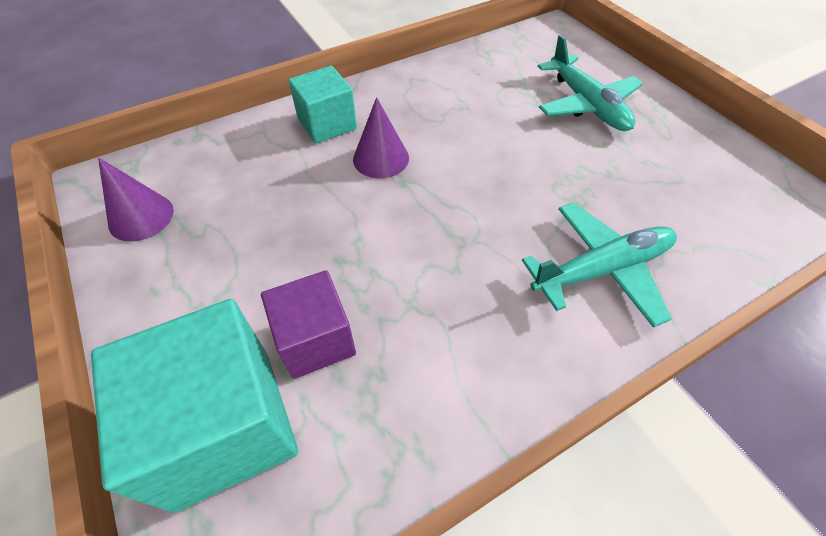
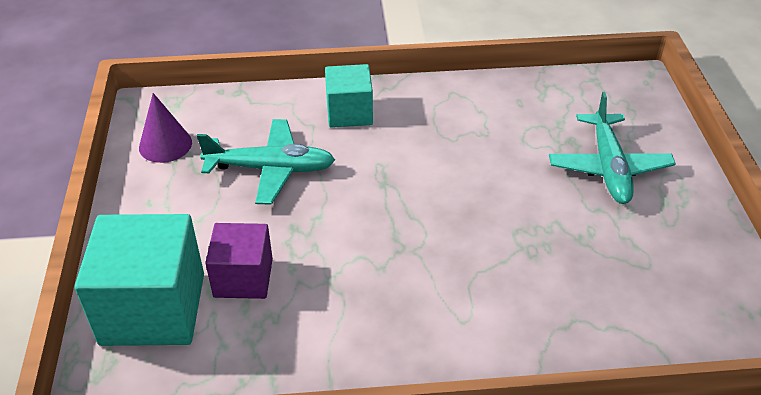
camera: 25 degrees right, 10 degrees down
(381, 158) = (377, 157): purple cone -> none
(602, 269) = (506, 312): turquoise plane -> turquoise plane (271, 169)

